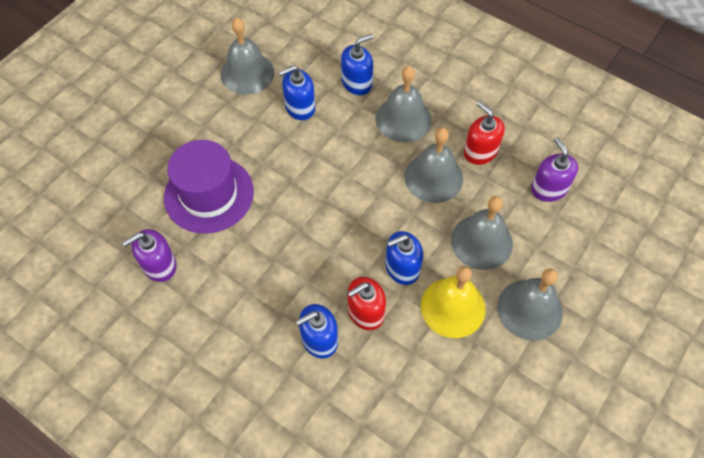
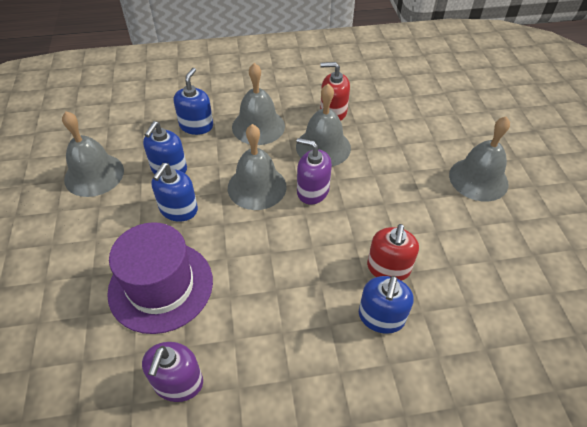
camera: 45 degrees left, 10 degrees down
(402, 268) = (374, 218): blue soap dispenser -> blue soap dispenser (178, 209)
(453, 307) = (436, 215): yellow bell -> none
(481, 242) = (401, 162): grey bell -> grey bell (257, 187)
(549, 189) = (399, 105): purple soap dispenser -> purple soap dispenser (312, 191)

